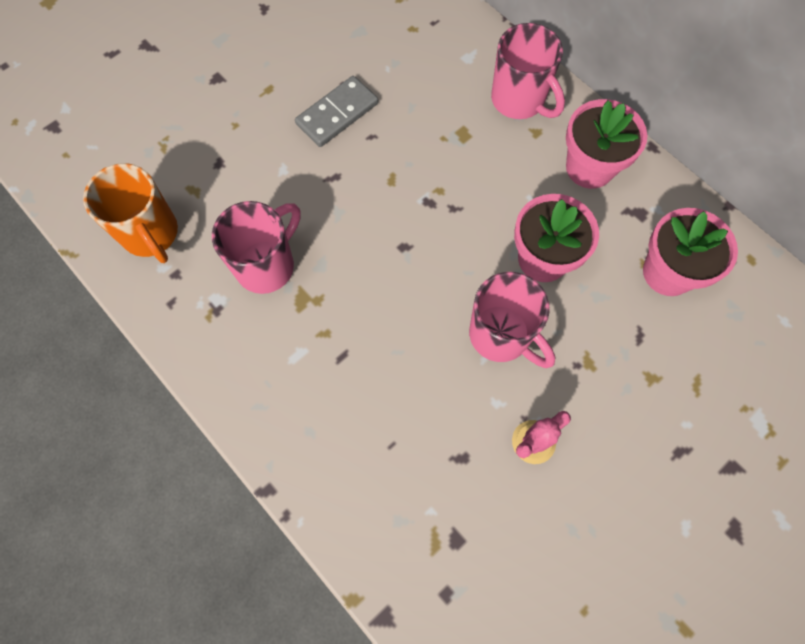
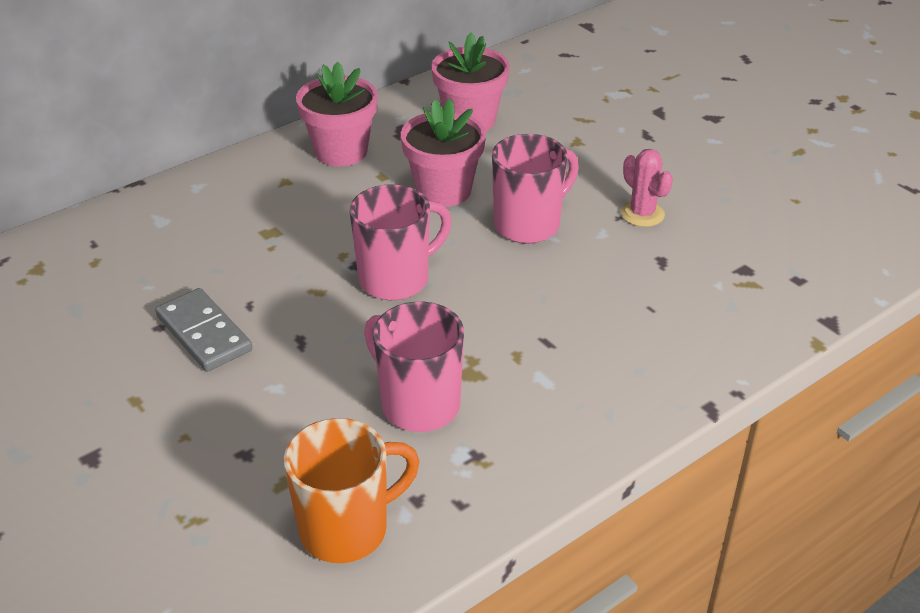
camera: 85 degrees left, 30 degrees down
(519, 100) = (239, 189): pink mug -> pink mug (396, 279)

